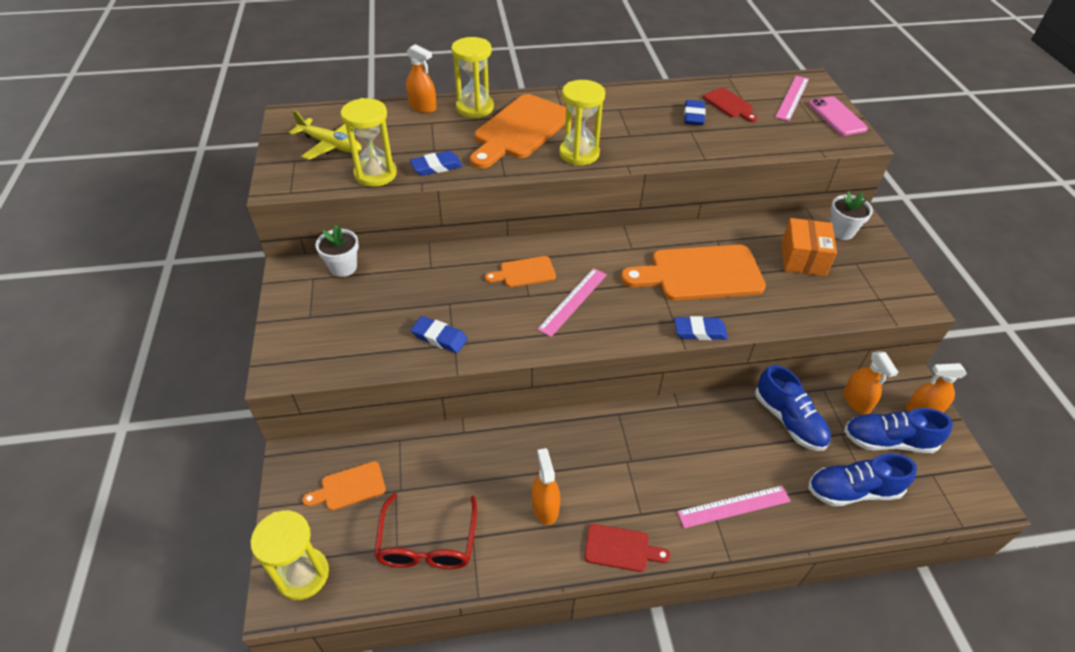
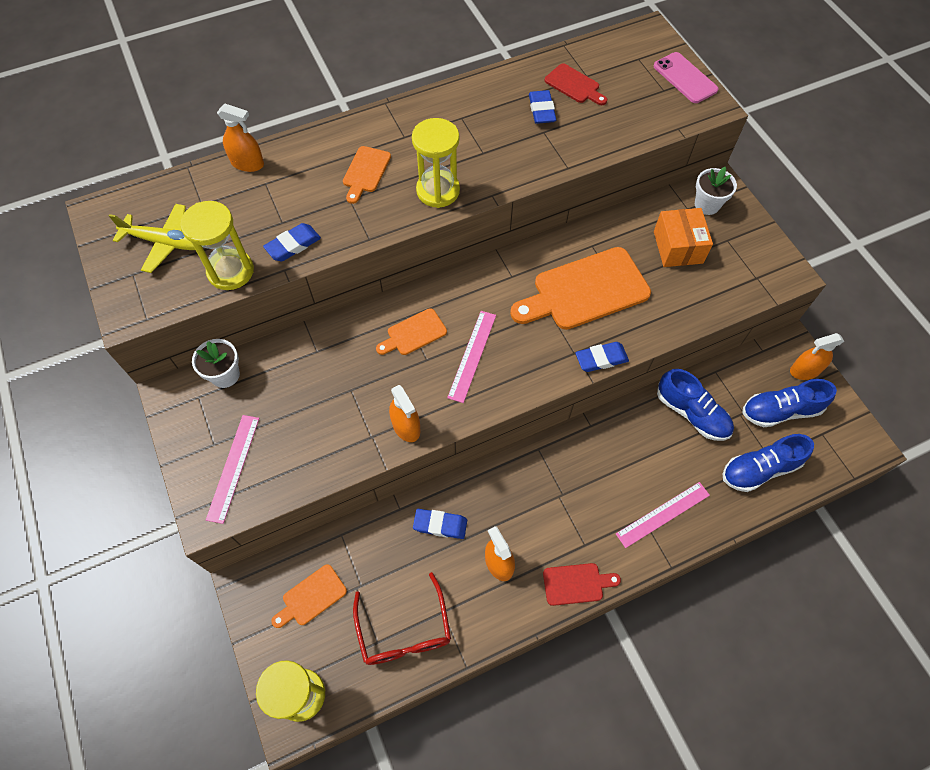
camera: 15 degrees left, 15 degrees up
(439, 337) = (355, 433): blue eraser -> blue eraser (440, 525)
(475, 108) = (306, 151): yellow hourglass -> none
(520, 130) = (365, 172): orange cutting board -> orange cutting board, size x0.50
(792, 98) = (635, 61): pink ruler -> pink ruler (233, 467)
(856, 401) = (746, 376): orange spray bottle -> orange spray bottle (406, 426)

